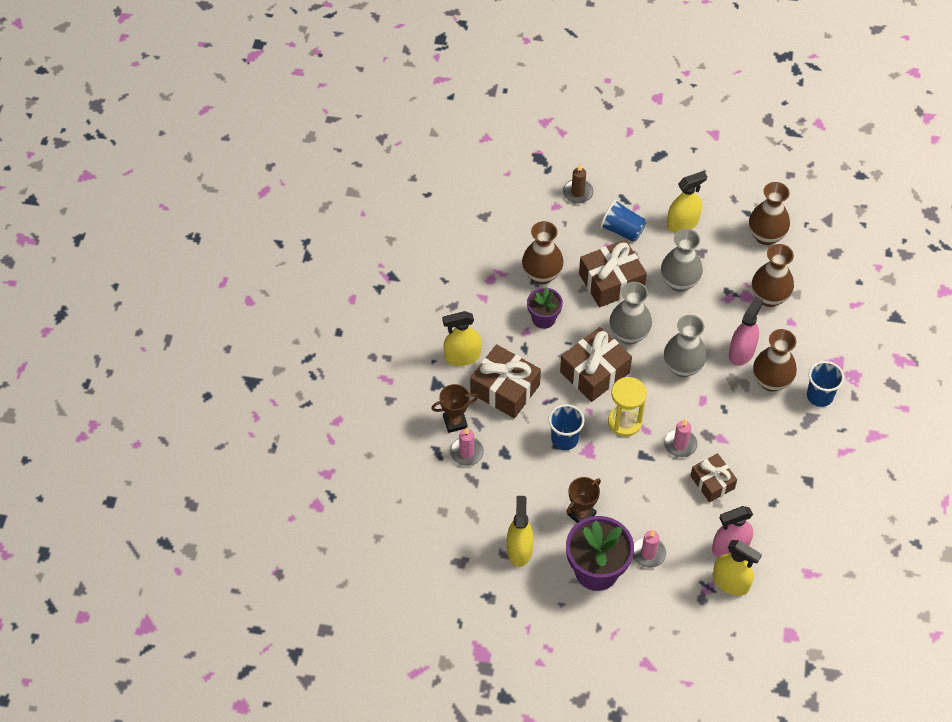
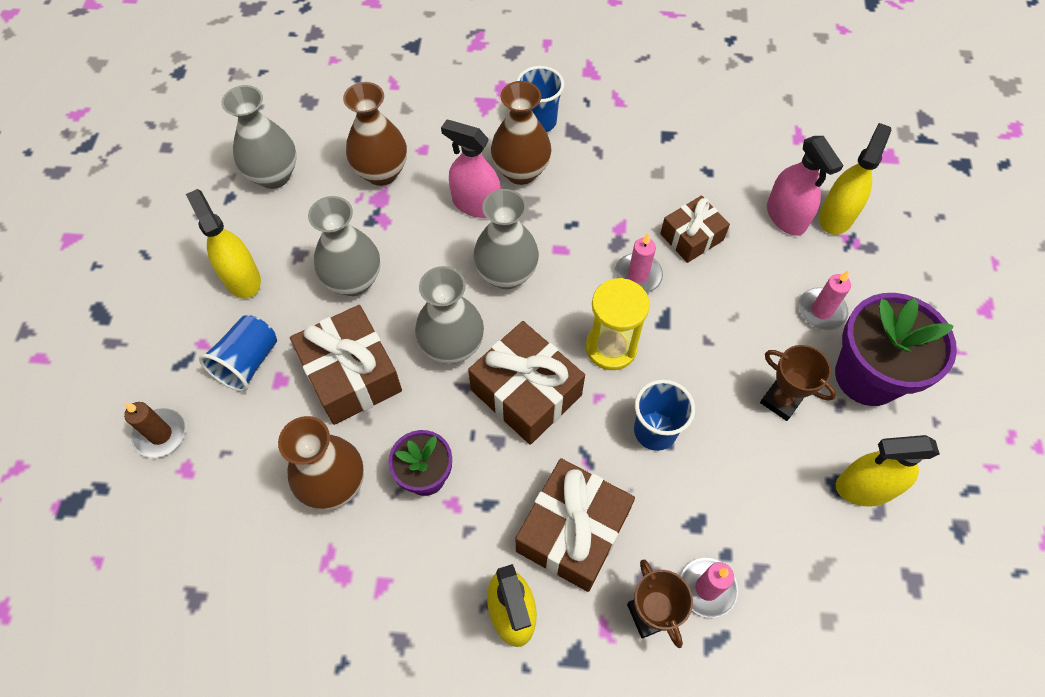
camera: 95 degrees left, 5 degrees up
(766, 236) = (274, 175): brown vase -> grey vase

